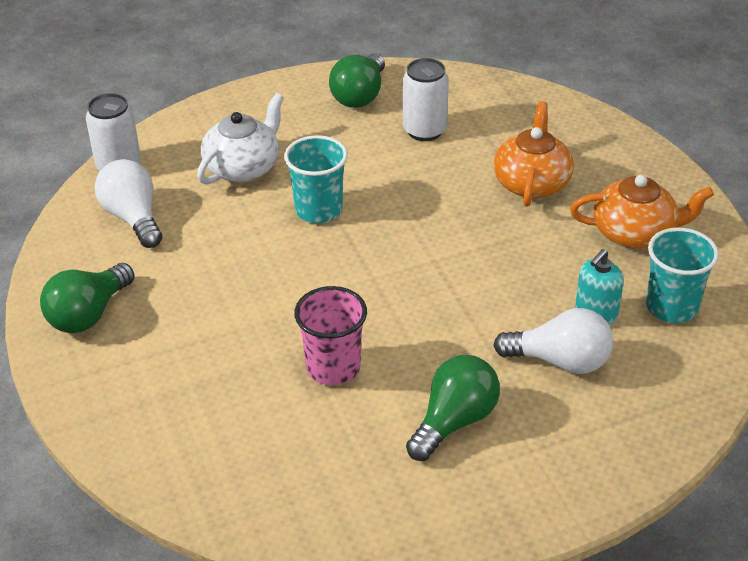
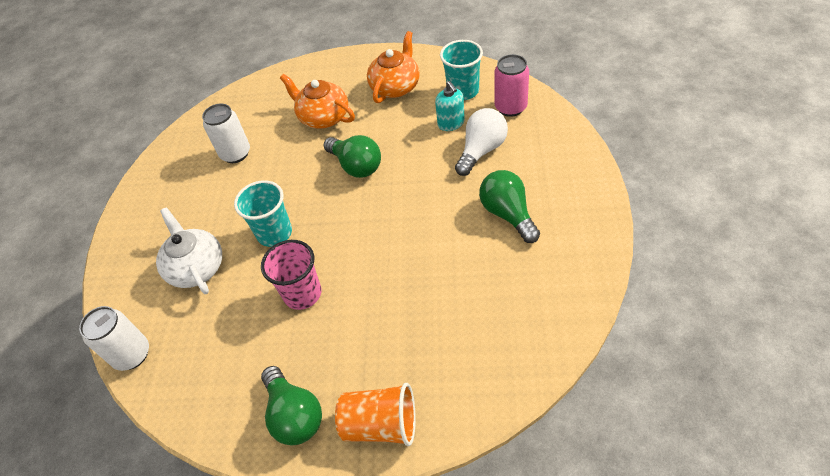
camera: 60 degrees left, 10 degrees up
(98, 388) = (381, 424): none -> orange cup
(133, 218) = (202, 357): white light bulb -> none
(333, 368) = (432, 265): pink cup -> pink cup (302, 294)
(360, 96) = (171, 178): green light bulb -> green light bulb (356, 166)
(670, 370) = (510, 107): none -> pink can

